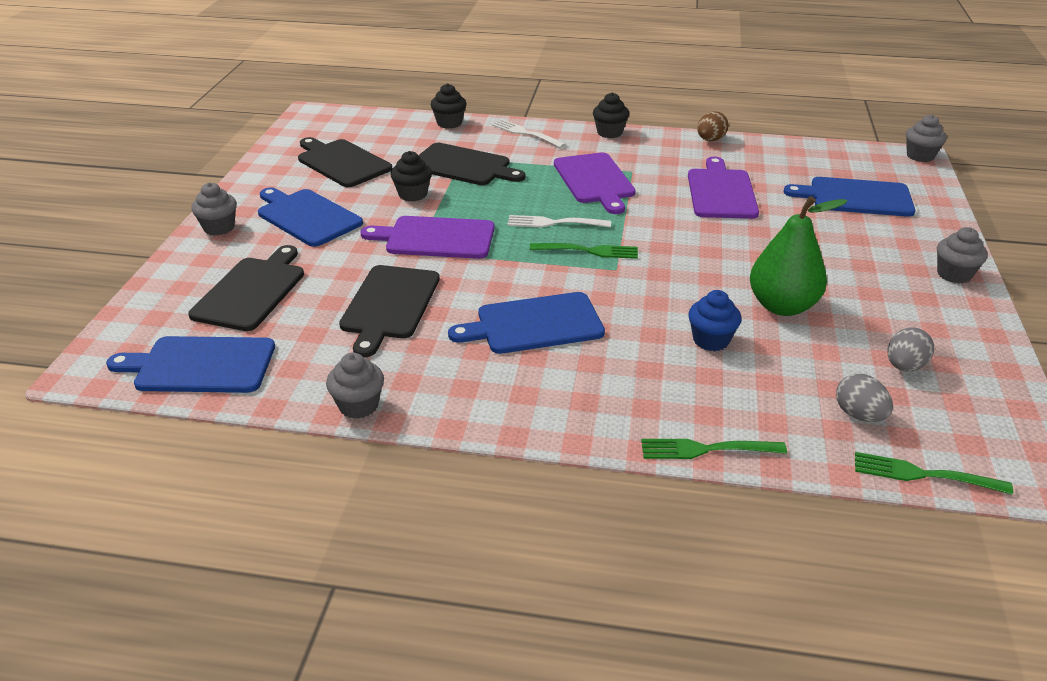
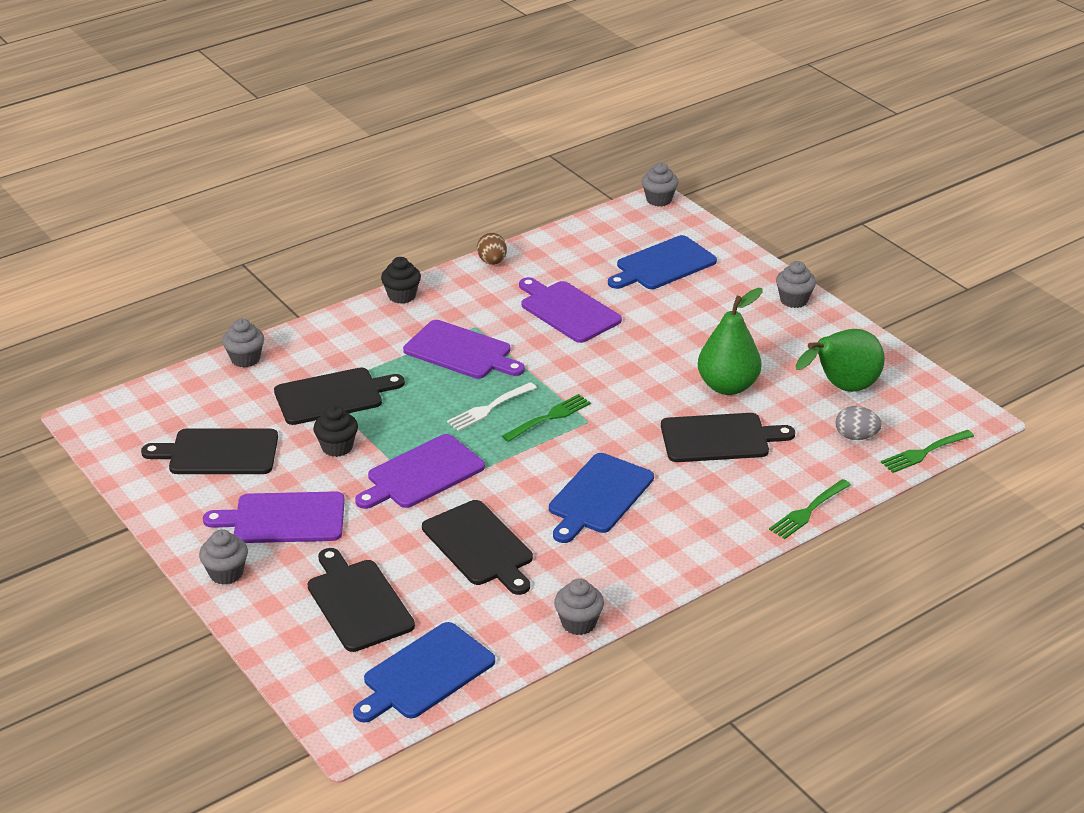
camera: 45 degrees left, 0 degrees up
(307, 217) = (284, 519): blue cutting board -> purple cutting board
(449, 123) = (245, 359): black cupcake -> grey cupcake
(526, 133) = (333, 334): white fork -> none
(711, 340) = (719, 438): blue cupcake -> black cutting board
(904, 366) = (842, 388): grey egg -> green pear

